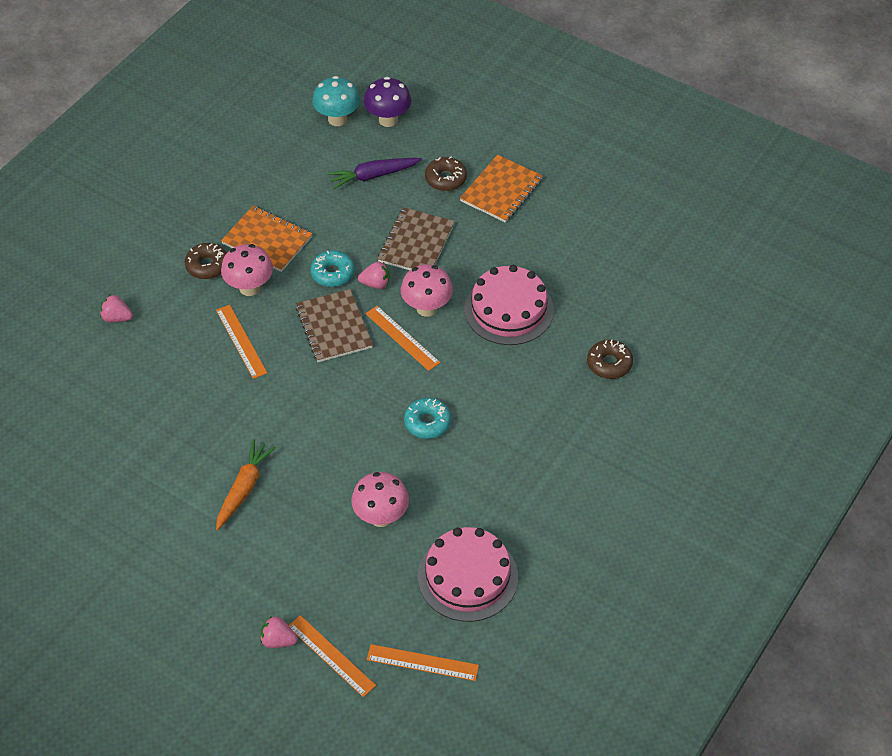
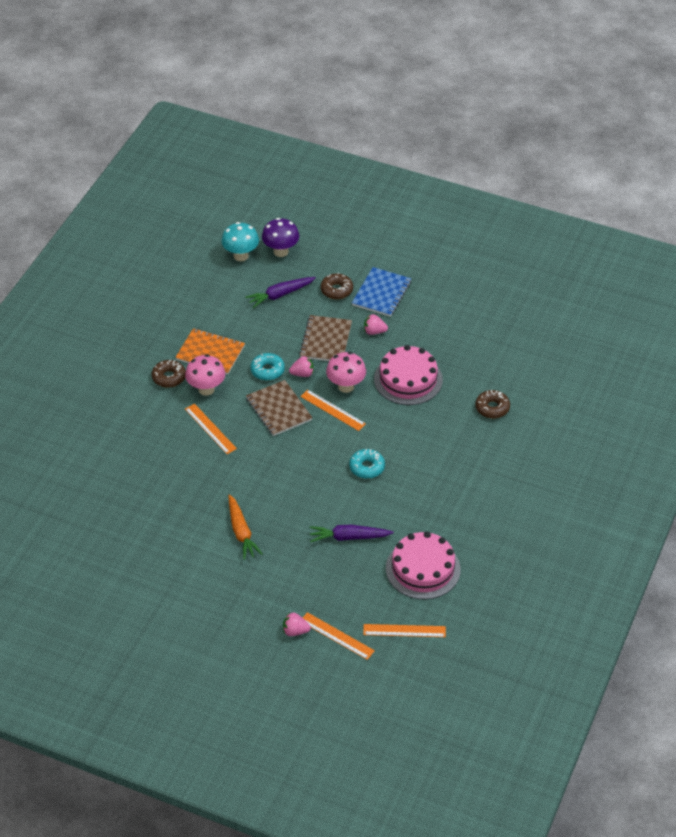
camera: 10 degrees left, 5 degrees down
(117, 318) = (109, 424): pink strawberry -> pink strawberry (374, 332)
(244, 488) = (241, 532): orange carrot -> orange carrot turned 150 degrees clockwise
(381, 517) = (349, 537): pink mushroom -> purple carrot
(501, 190) = (381, 293): orange notebook -> blue notebook

